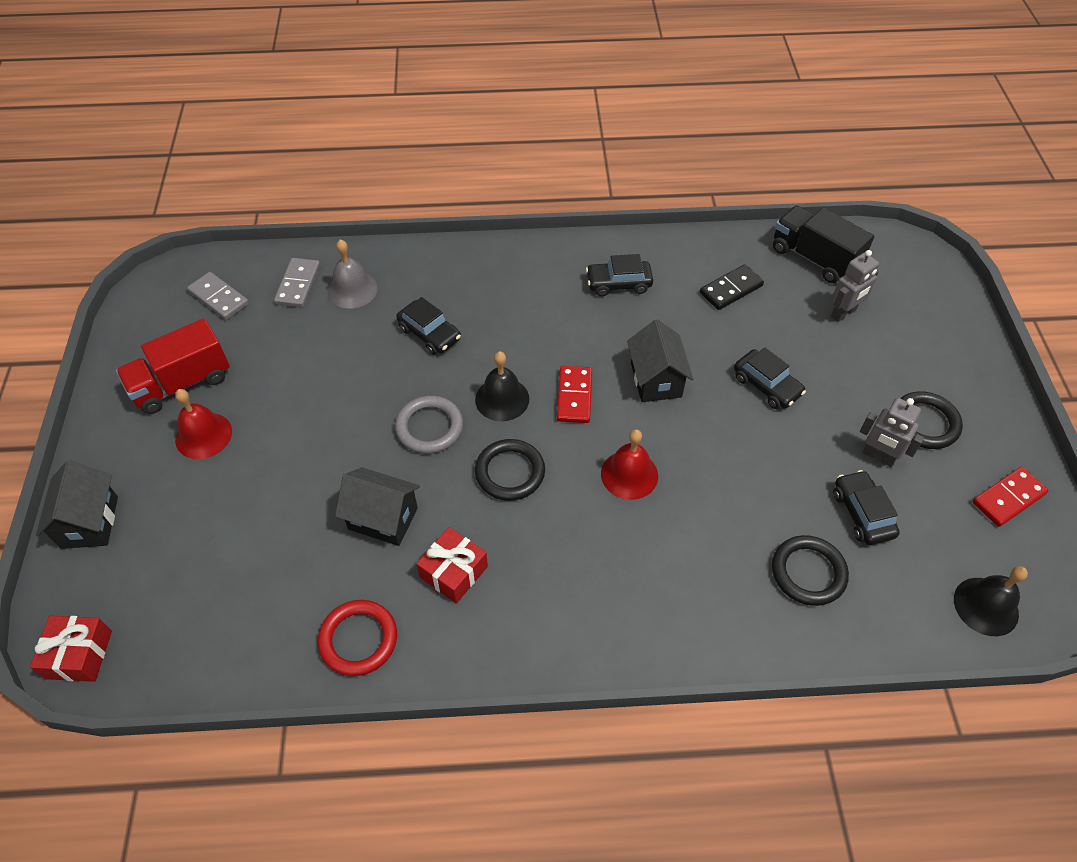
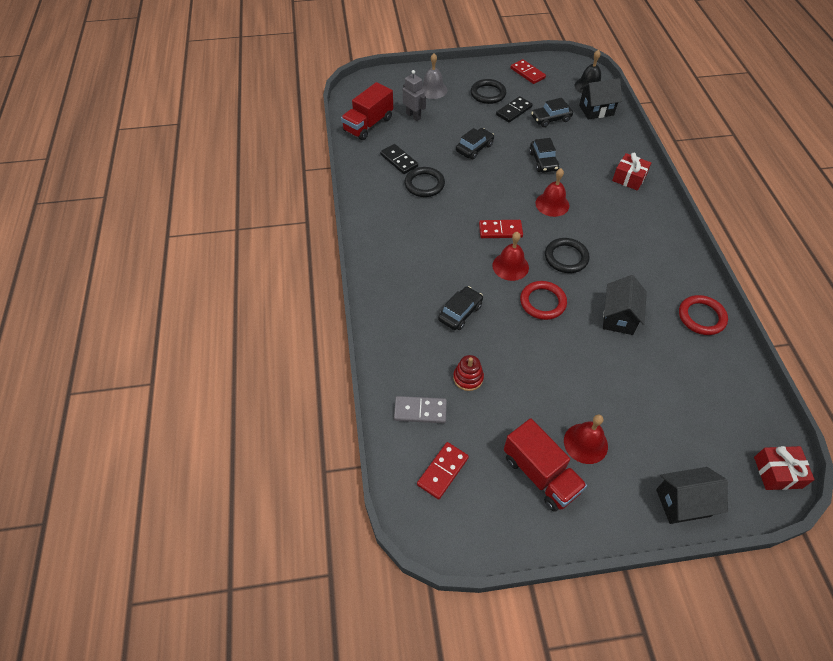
camera: 95 degrees left, 0 degrees up
(219, 298) = (442, 471): grey domino -> red domino
(329, 331) = (468, 378): none -> red stacking toy
(352, 290) = (421, 370): grey bell -> grey bell (433, 90)
(429, 427) = (542, 302): grey ring -> red ring
(454, 572) = (642, 277): red gift -> red gift (629, 178)
(502, 399) = (510, 266): black bell -> red bell
(618, 283) = (399, 213): black car -> black car (543, 161)
(656, 380) = (479, 194): black house -> black house (596, 110)
(808, 572) = (591, 138): black ring -> black ring (424, 184)
(814, 258) = (368, 124): black truck -> red truck
(878, 456) = (514, 111): grey robot -> black domino

